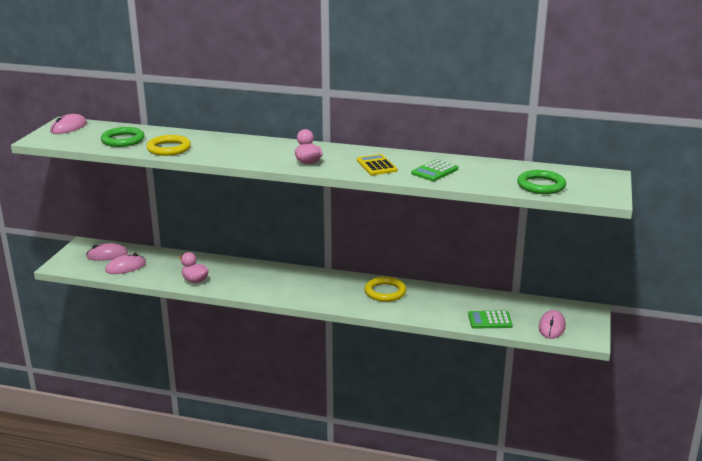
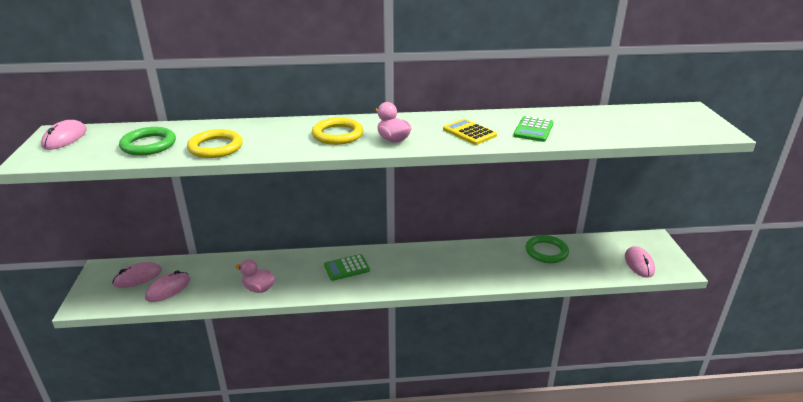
camera: 20 degrees left, 5 degrees up
(385, 292) = (464, 259): yellow ring -> yellow ring (337, 134)
(490, 320) = (582, 269): green calculator -> green calculator (346, 268)
(541, 185) = (648, 129): green ring -> green ring (546, 252)

